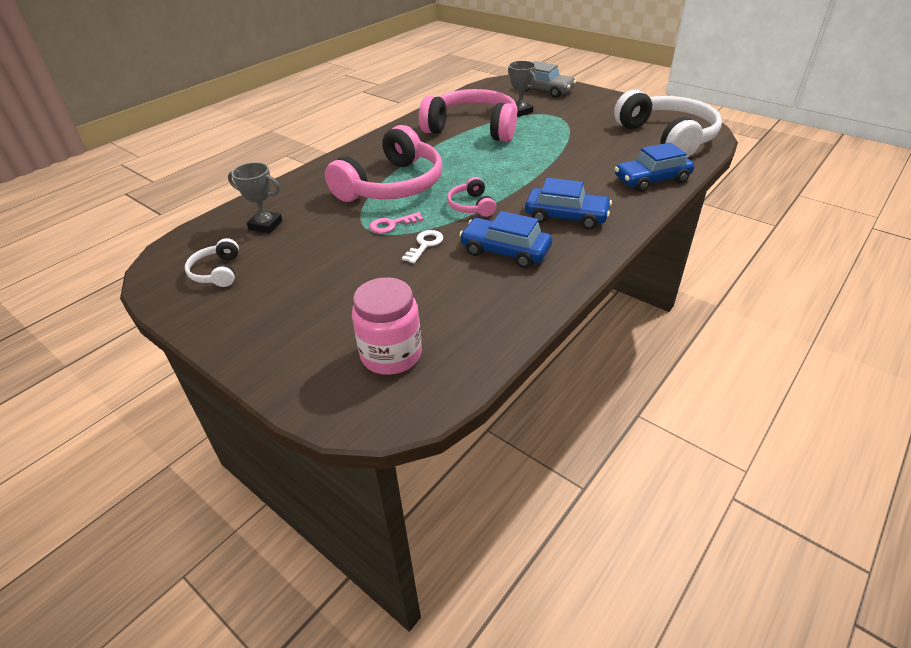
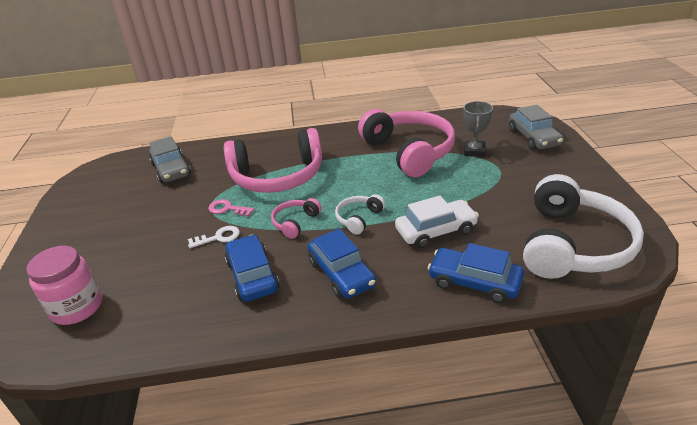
camera: 45 degrees right, 5 degrees down
(217, 272) = (105, 190): white headphones -> white headphones (359, 218)
(265, 225) = (171, 169): grey trophy -> grey car
(580, 165) = (436, 231): none -> white car

